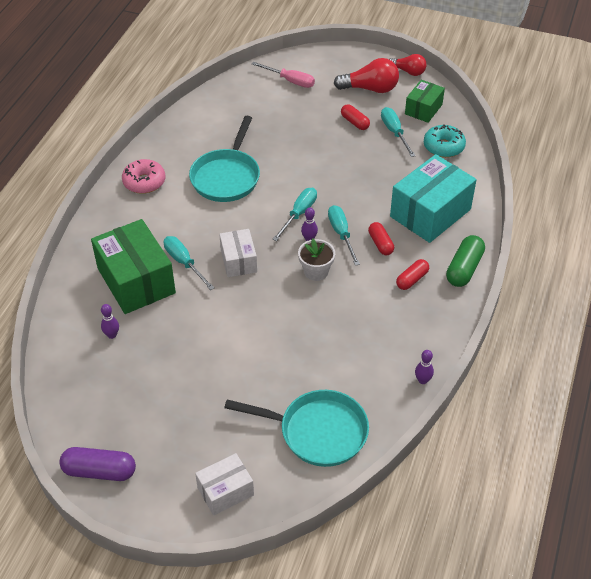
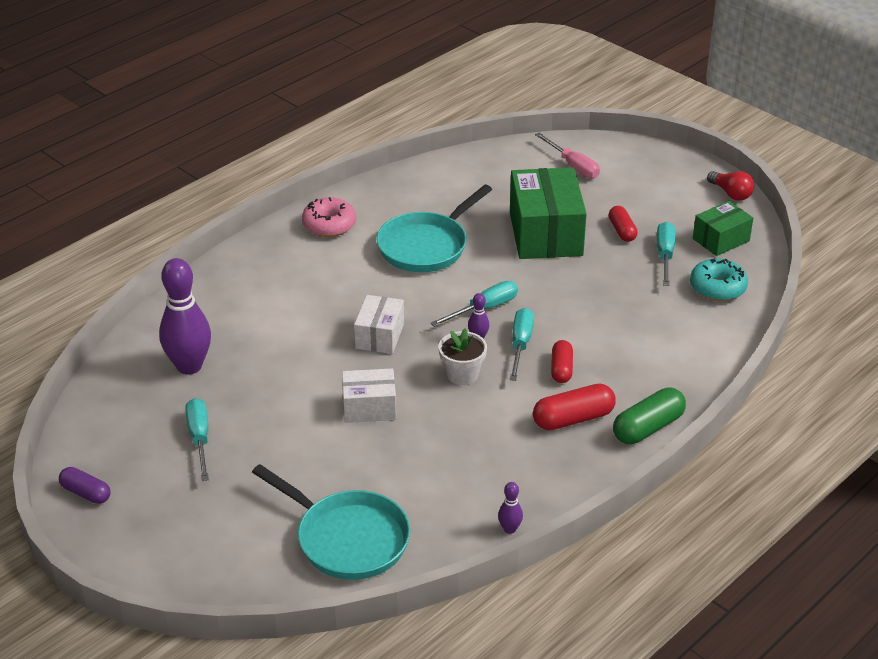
camera: 25 degrees right, 10 degrees down
(99, 471) = (86, 493): purple capsule -> purple capsule, size x0.65
(112, 335) = (189, 366): purple bowling pin -> purple bowling pin, size x2.30
(136, 281) = (252, 321): green box -> green box (545, 234)
(184, 262) = (317, 319): turquoise screwdriver -> turquoise screwdriver (199, 438)
(225, 491) = (203, 561): white box -> white box (369, 407)
(370, 89) = (667, 200): red light bulb -> none
(412, 279) = (573, 419): red capsule -> red capsule, size x1.53
(430, 213) = (648, 355): turquoise box -> none

